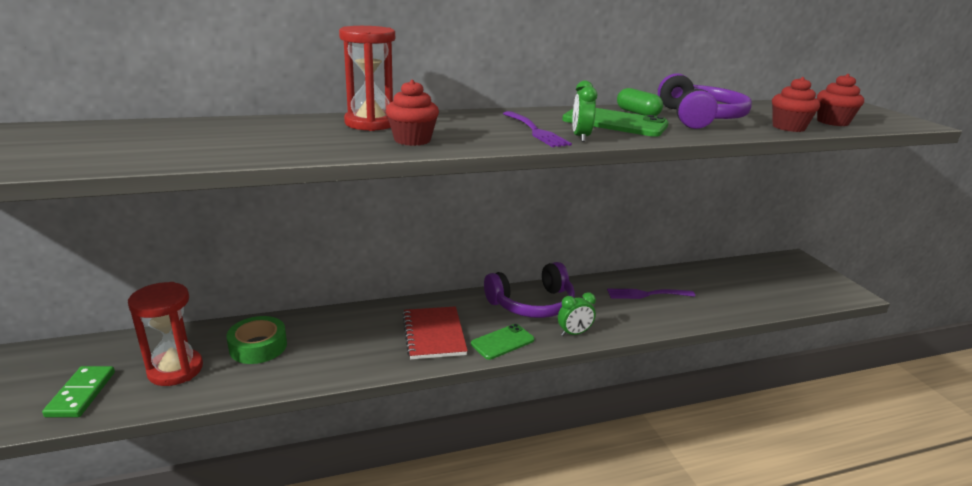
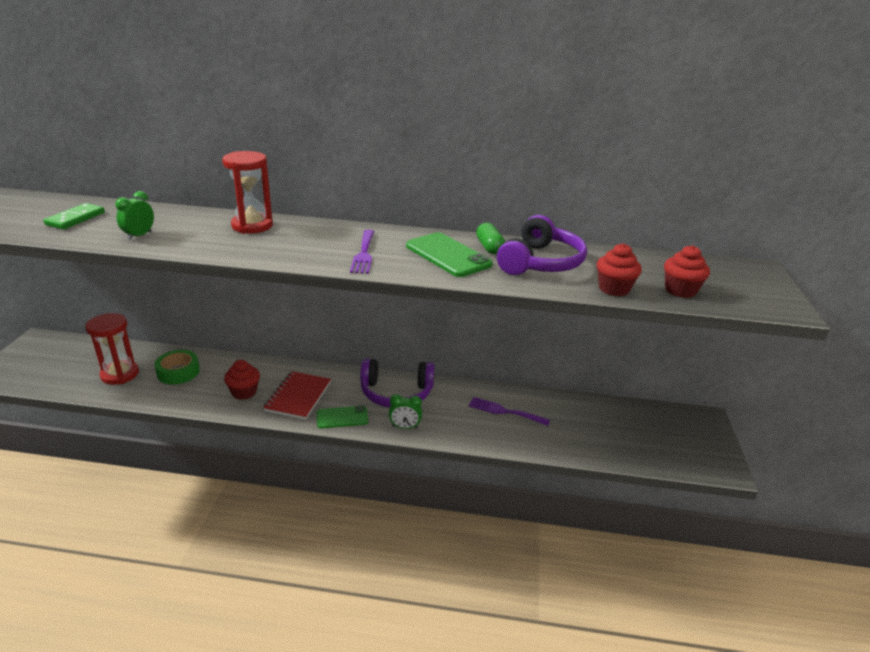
camera: 25 degrees right, 5 degrees up
(81, 394) = (61, 375): green domino -> green domino (75, 219)
(412, 140) = (257, 247): red cupcake -> red cupcake (244, 392)
(580, 137) = (390, 266): green clock -> green clock (139, 235)

